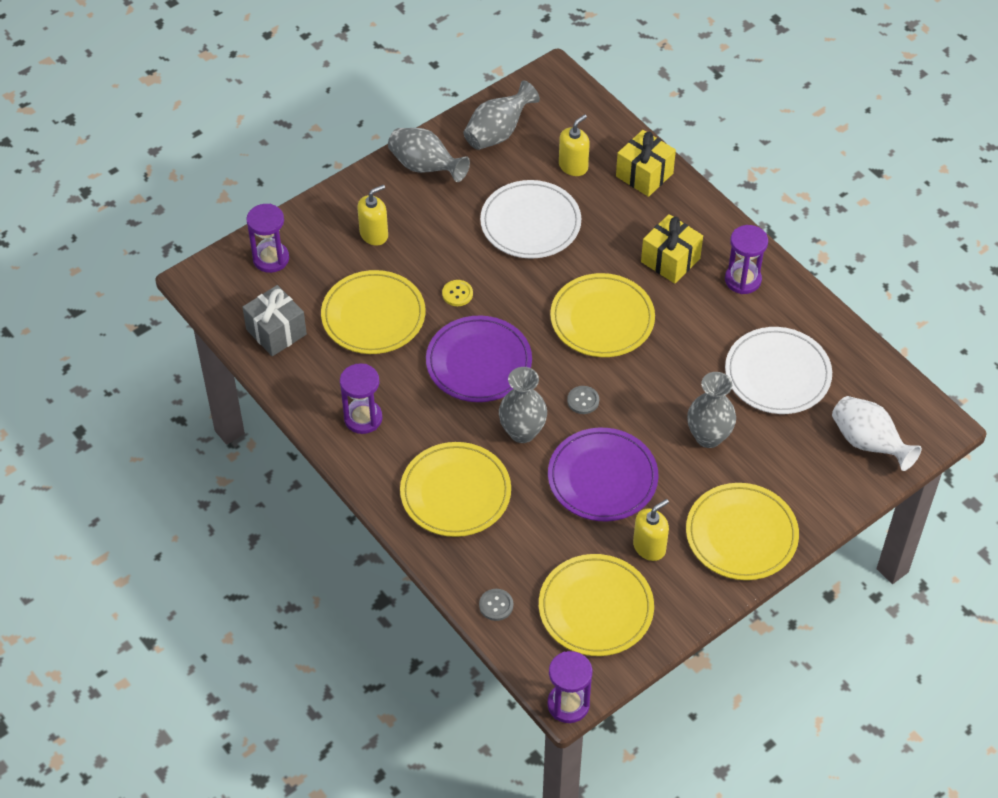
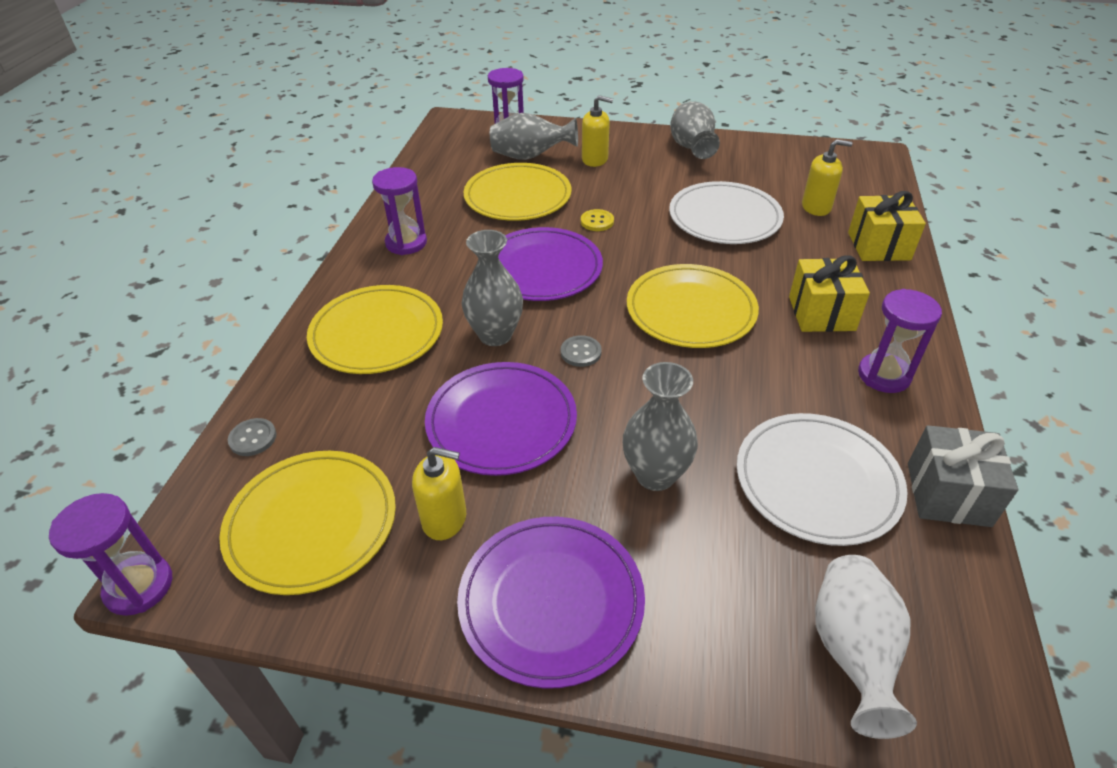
camera: 50 degrees right, 10 degrees down
(276, 332) = (444, 167): grey gift -> grey gift (948, 494)
(498, 133) = (779, 160): grey vase -> grey vase (530, 157)
(741, 534) = (551, 601): yellow plate -> purple plate

